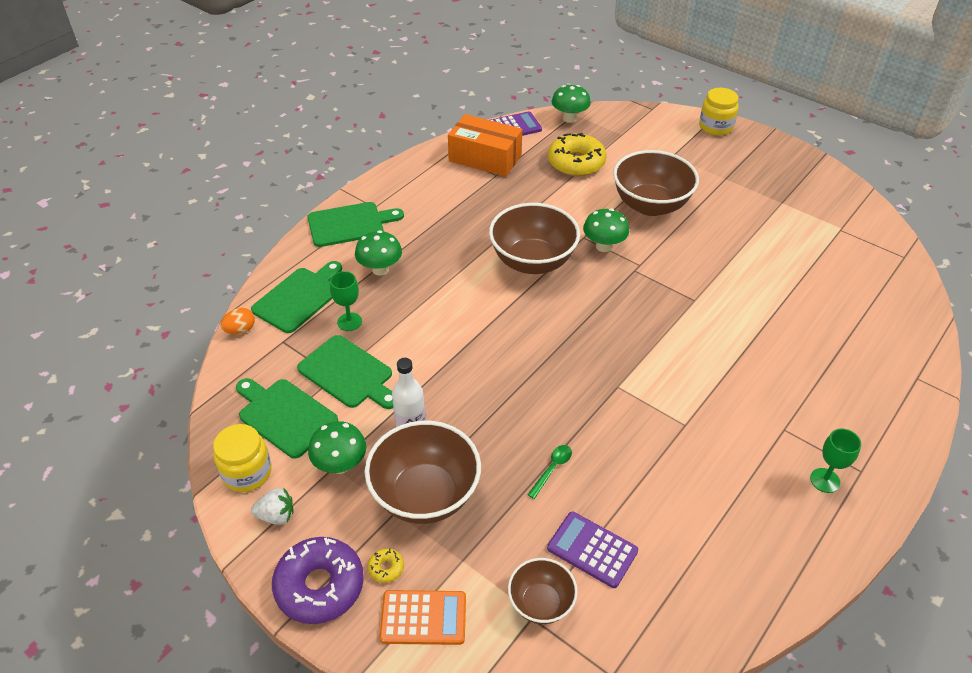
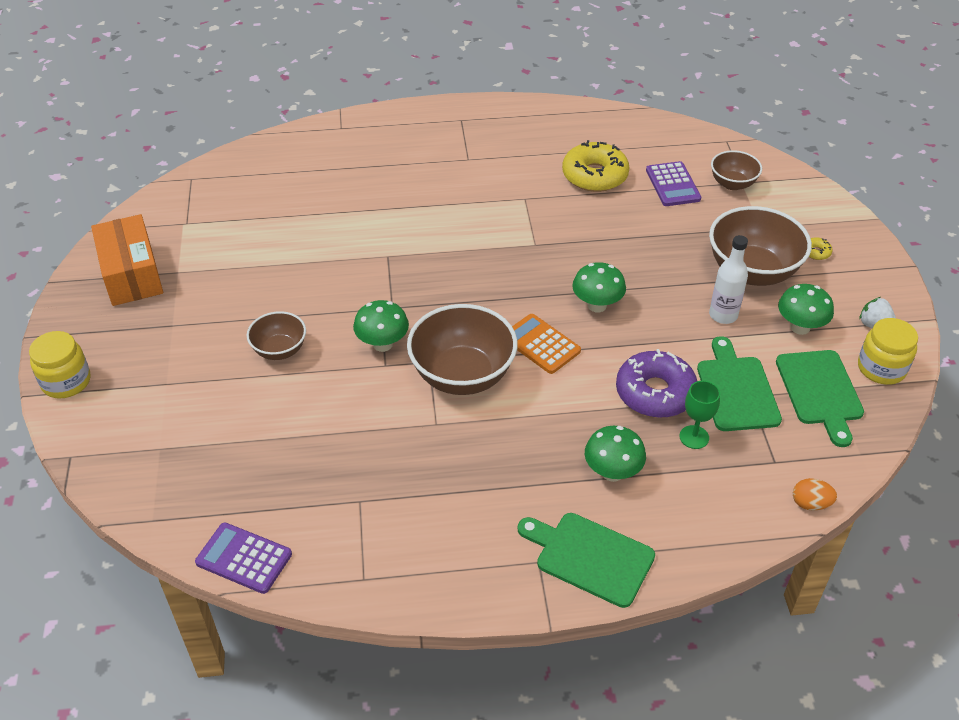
camera: 135 degrees left, 0 degrees up
(299, 298) = (723, 499): green cutting board -> none
(320, 586) = (869, 269): purple donut -> purple donut (655, 393)
(423, 618) = (812, 218): orange calculator -> orange calculator (541, 344)
(485, 158) = (339, 535): orange box -> orange box (131, 274)
(552, 469) = (646, 232): green spoon -> none
(569, 118) = (168, 518): green mushroom -> green mushroom (597, 305)
(576, 163) = (262, 449): yellow donut -> yellow donut (594, 176)
(650, 205) = (279, 350): brown bowl -> brown bowl, size x0.55
(825, 480) = (489, 129): green goblet -> none

